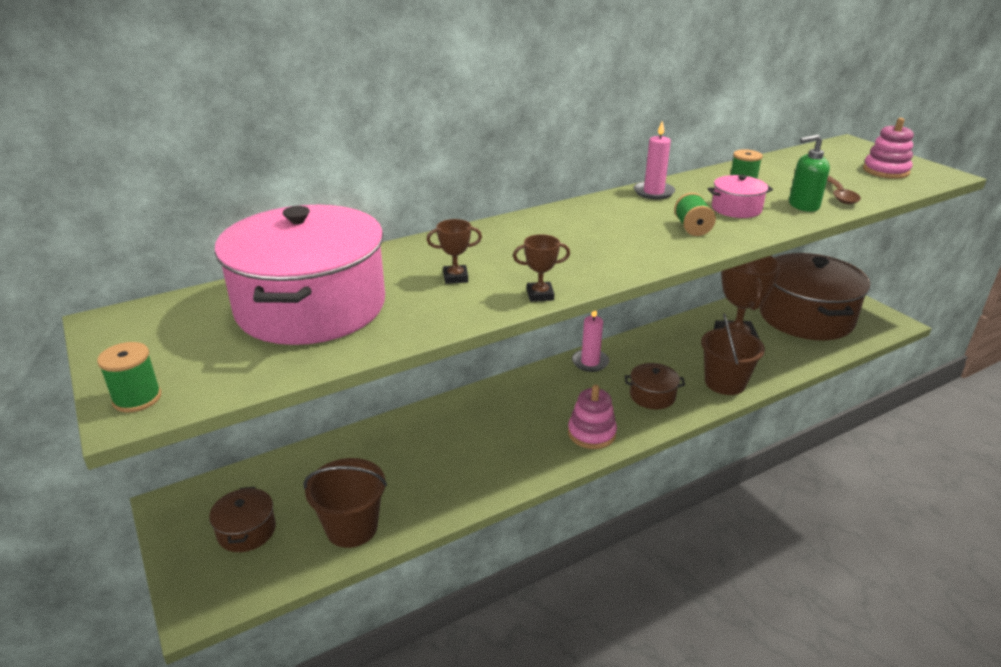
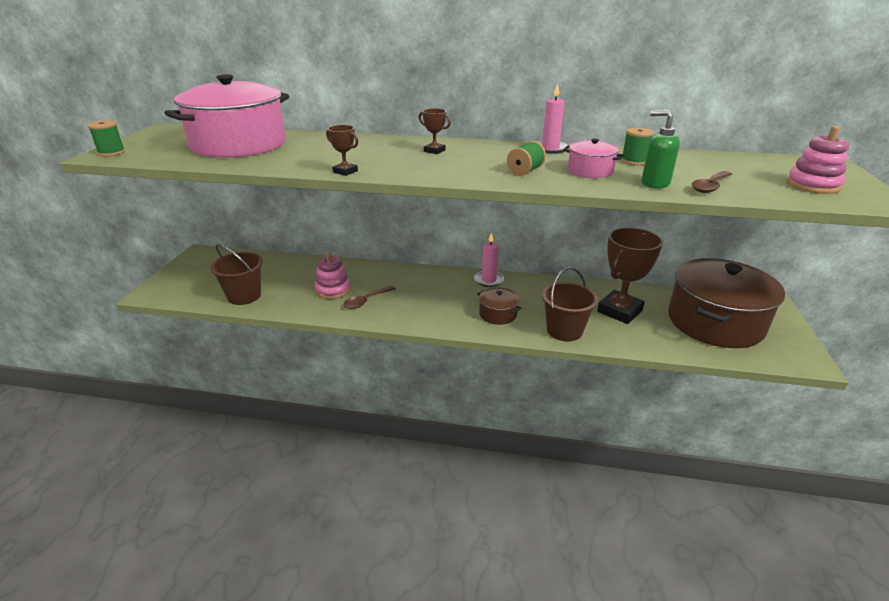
camera: 40 degrees right, 0 degrees up
(246, 531) = (207, 276): brown pot -> none
(455, 277) = (325, 153): brown trophy -> brown trophy (434, 151)
(510, 451) = (366, 301): none -> brown spoon
(591, 433) = (425, 315): pink stacking toy -> pink stacking toy (333, 290)

